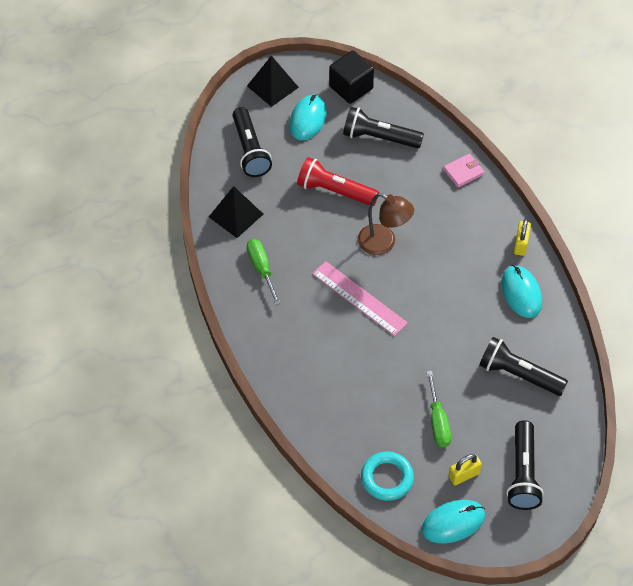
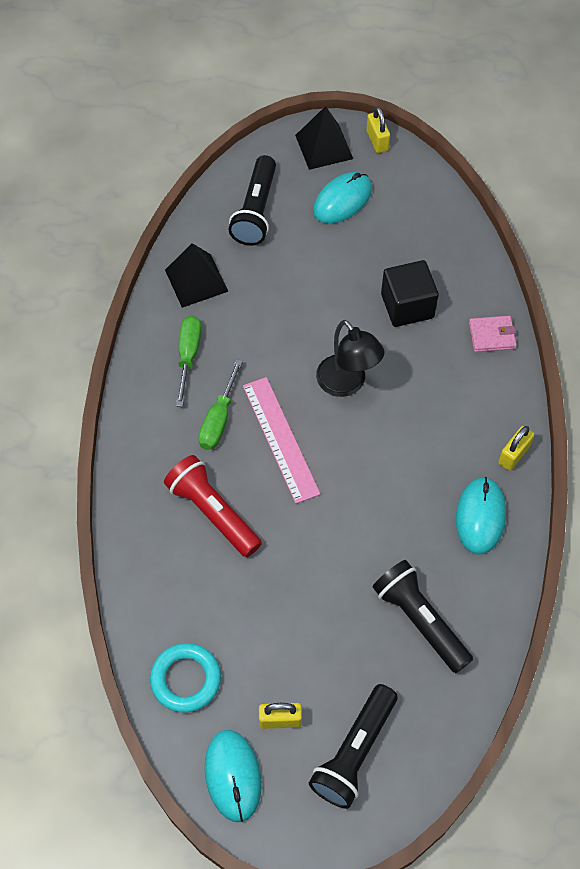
camera: 25 degrees right, 5 degrees up
(308, 68) = (377, 141): none -> yellow padlock
(335, 191) = (325, 297): red flashlight -> red flashlight (213, 512)
(351, 87) = (413, 182): black cube -> black cube (407, 306)
(379, 138) = (414, 254): black flashlight -> none
(384, 243) = (347, 384): brown lamp -> black lamp
(438, 421) = (287, 635): green screwdriver -> green screwdriver (219, 419)
(453, 522) = (233, 776): turquoise mouse -> turquoise mouse turned 75 degrees clockwise

